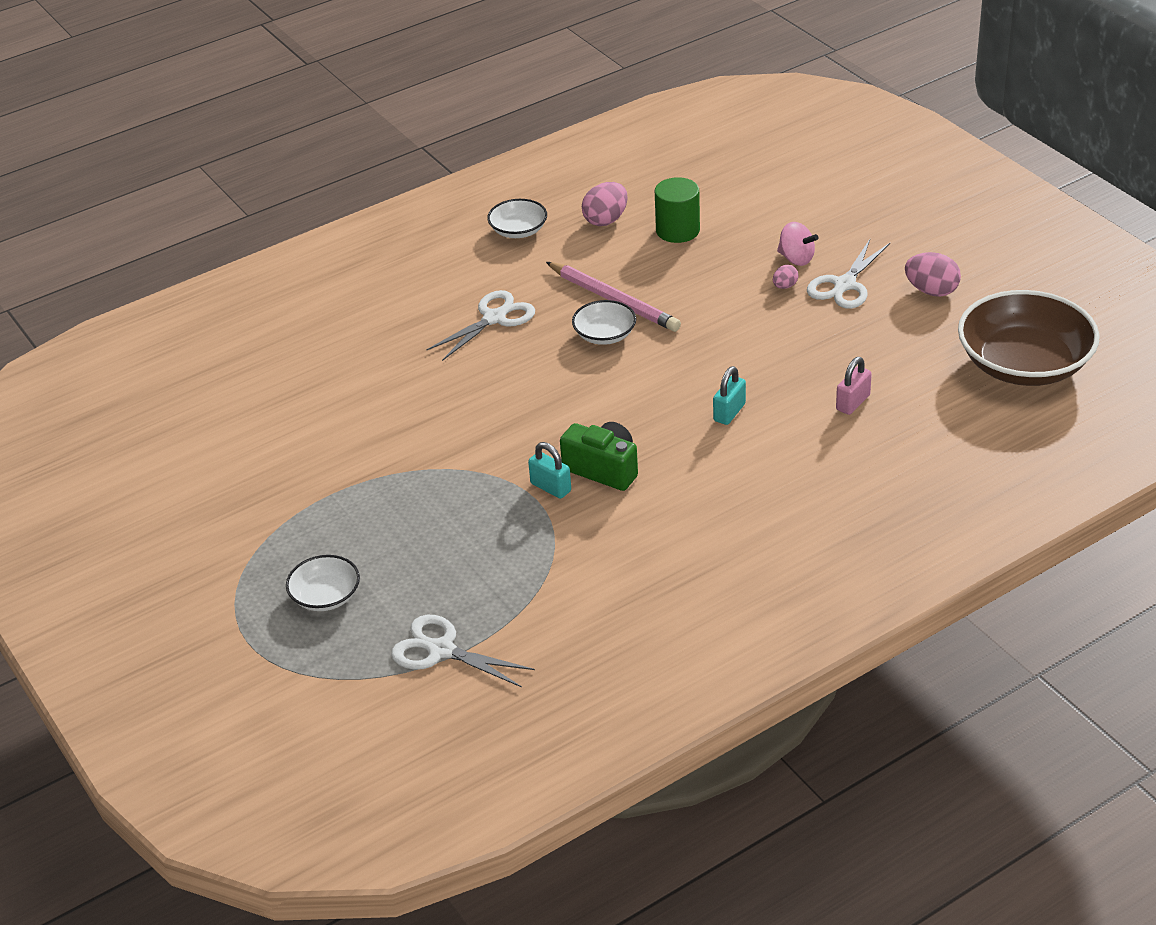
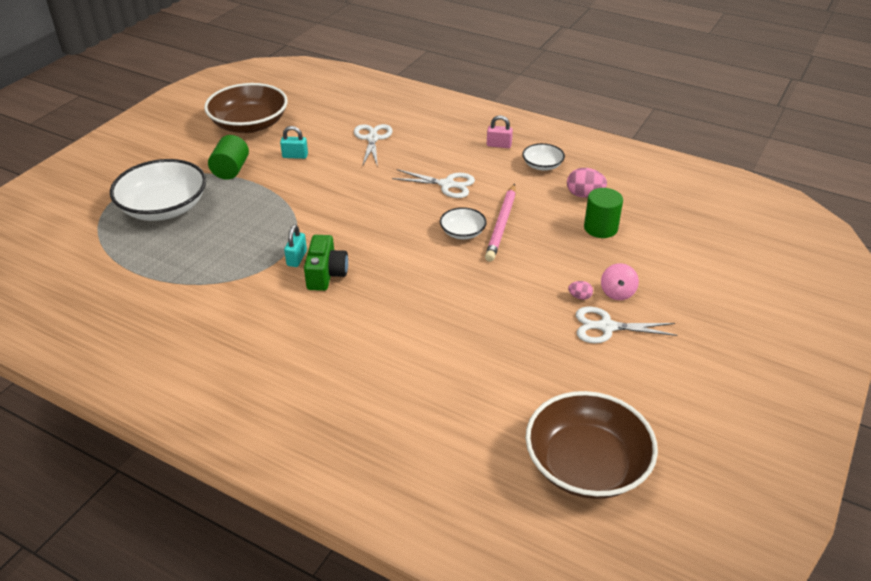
camera: 60 degrees right, 0 degrees up
(169, 465) = (249, 124): none -> brown bowl
(283, 509) = (231, 170): none -> green cylinder
(325, 596) = (164, 208): white bowl -> white bowl, size x2.06
(441, 650) = (131, 263): white scissors -> white scissors (372, 139)
(729, 412) = (417, 313): turquoise padlock -> turquoise padlock (295, 156)
(853, 403) = (468, 373): pink padlock -> pink padlock (499, 145)
(931, 291) = (639, 378): pink egg -> none

